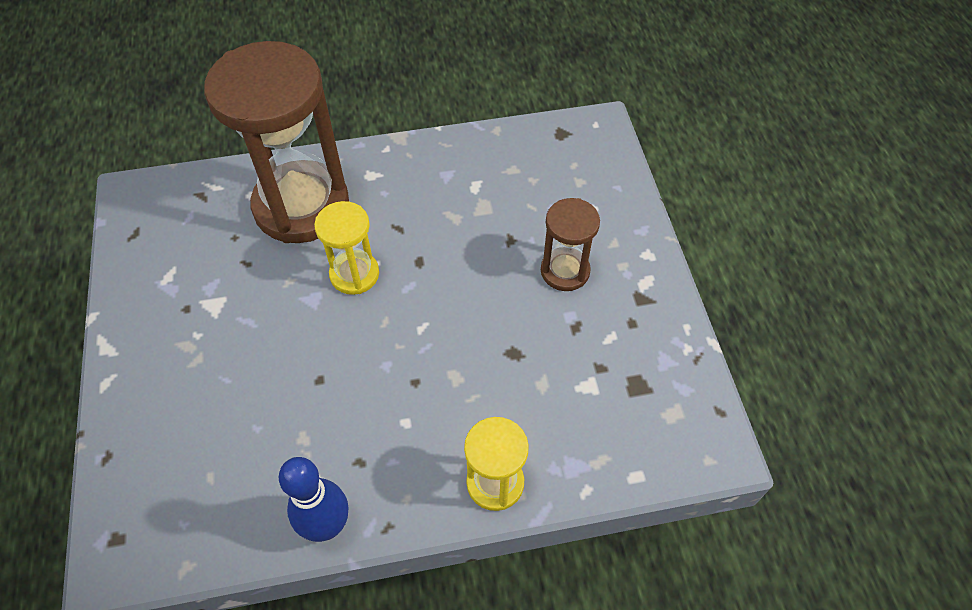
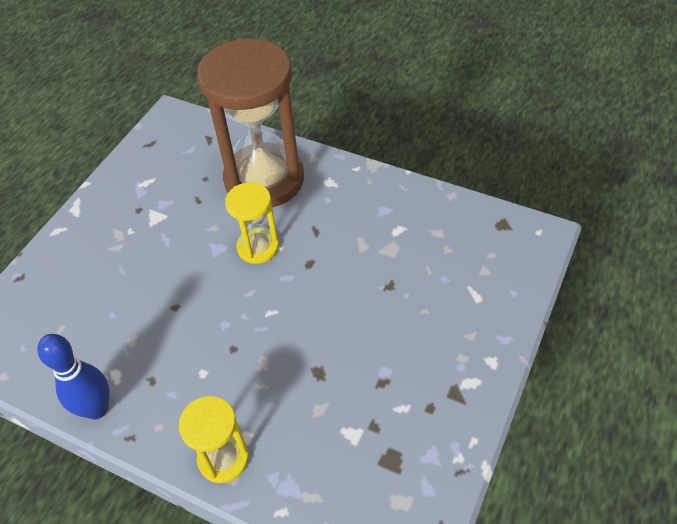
camera: 40 degrees right, 5 degrees down
(565, 271) = (411, 334): brown hourglass -> none

